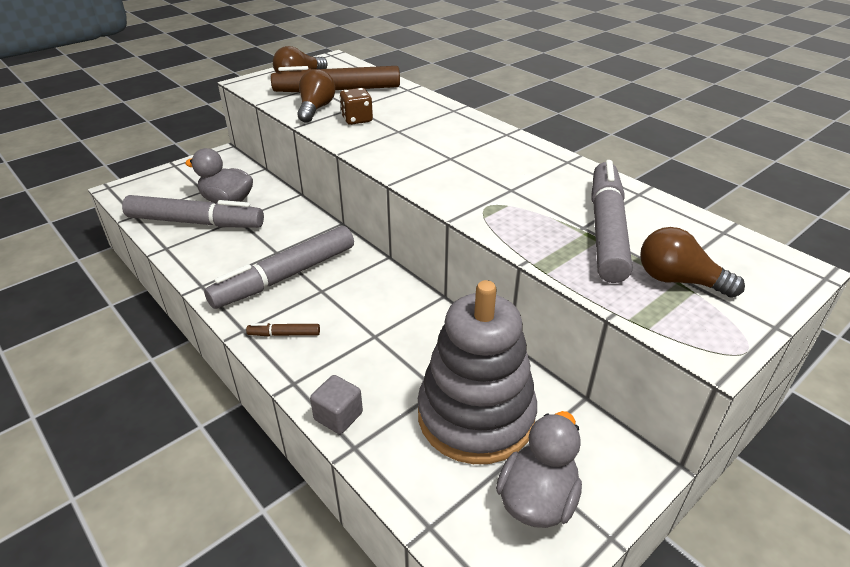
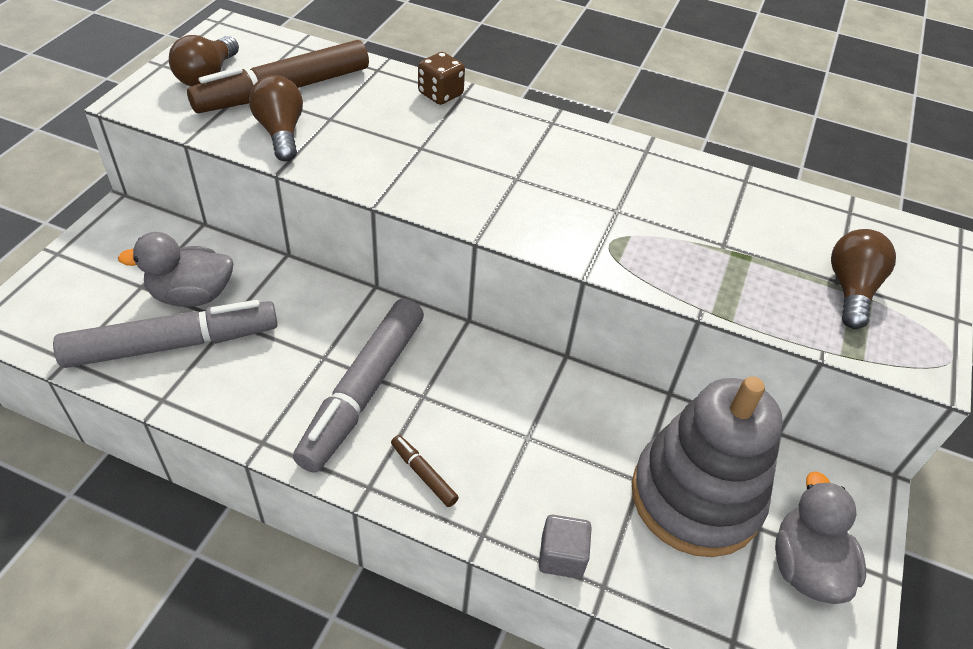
camera: 30 degrees left, 10 degrees up
(284, 334) = (423, 474): brown marker -> brown marker turned 75 degrees clockwise
(357, 119) = (352, 139): brown dice -> brown dice (440, 94)
(606, 230) = (748, 241): grey marker -> none
(678, 280) = (851, 289): brown light bulb -> brown light bulb turned 105 degrees clockwise

